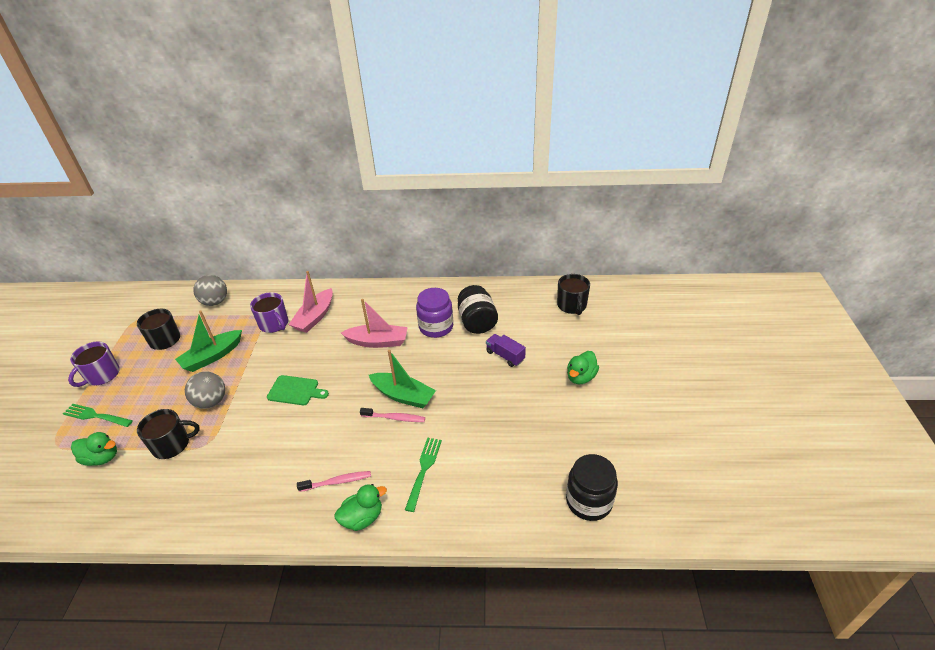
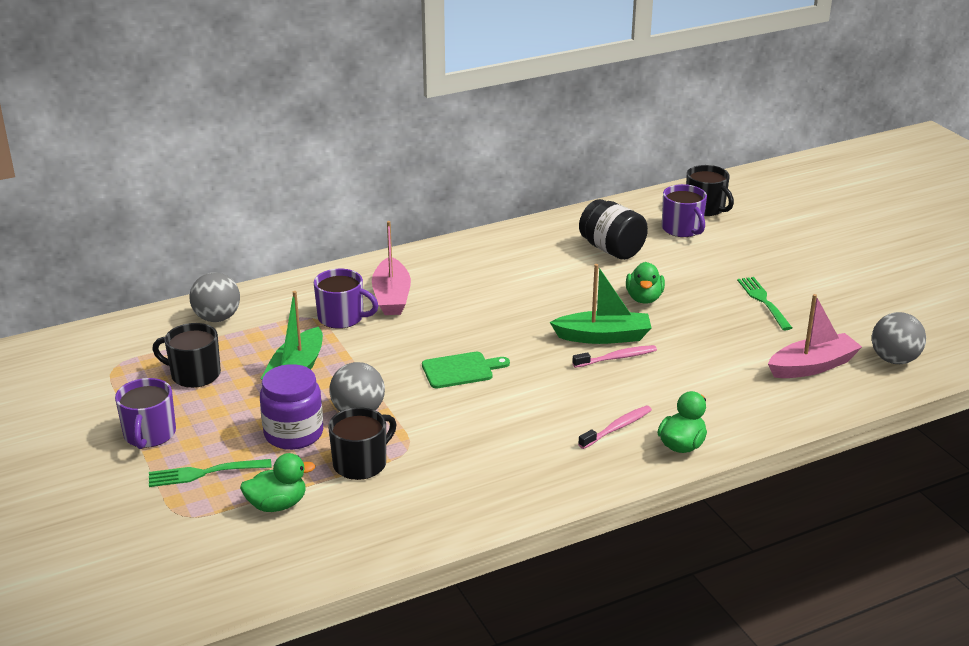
camera: 30 degrees left, 10 degrees down
(378, 342) = (509, 298): pink boat -> pink boat (812, 366)
(423, 471) = (703, 389): green fork -> green fork (764, 302)
(436, 327) = (566, 266): purple jar -> purple jar (293, 434)
(505, 356) = (680, 271): purple truck -> none
(539, 319) = (682, 229): none -> purple mug
(581, 377) = (783, 267): green duck -> green duck (644, 298)
(589, 501) = (894, 360): black jar -> grey ball

